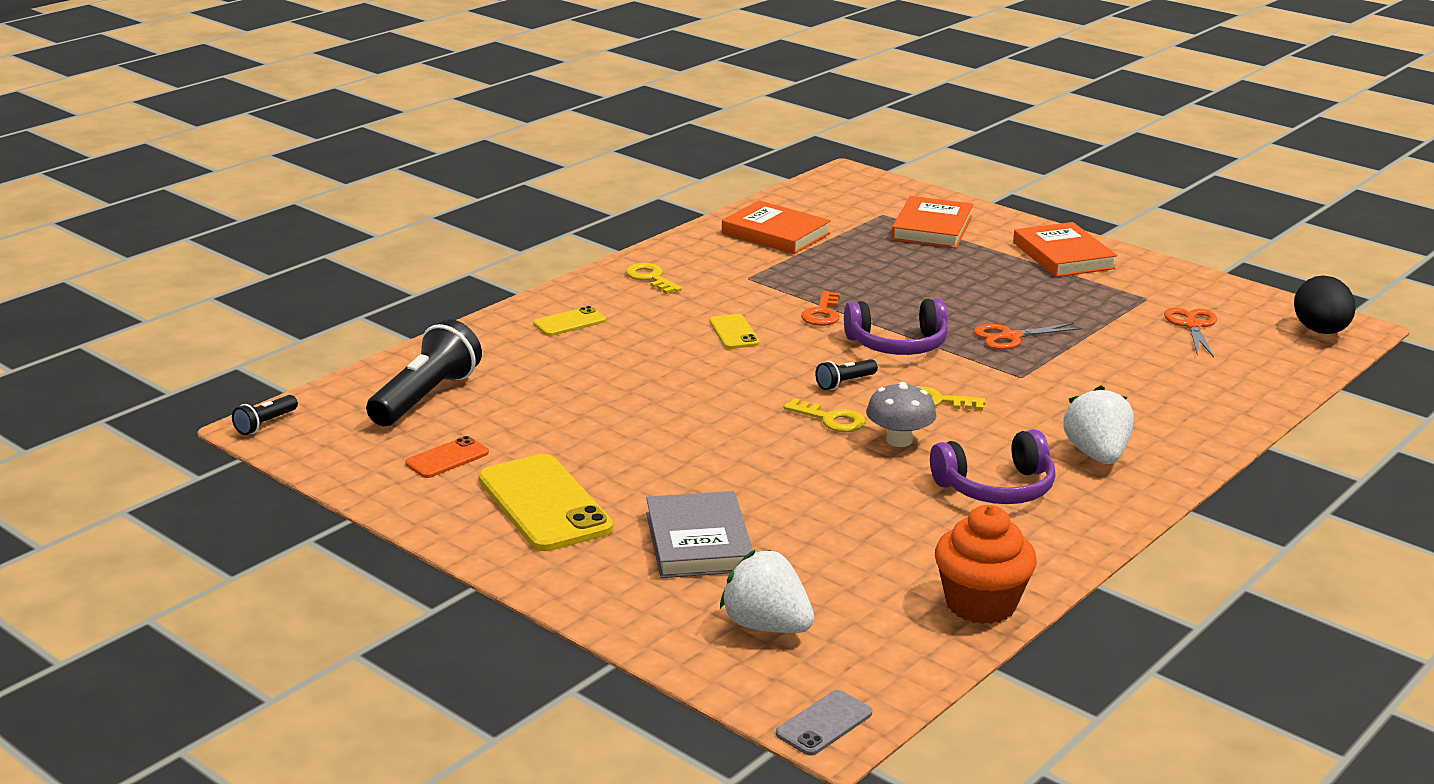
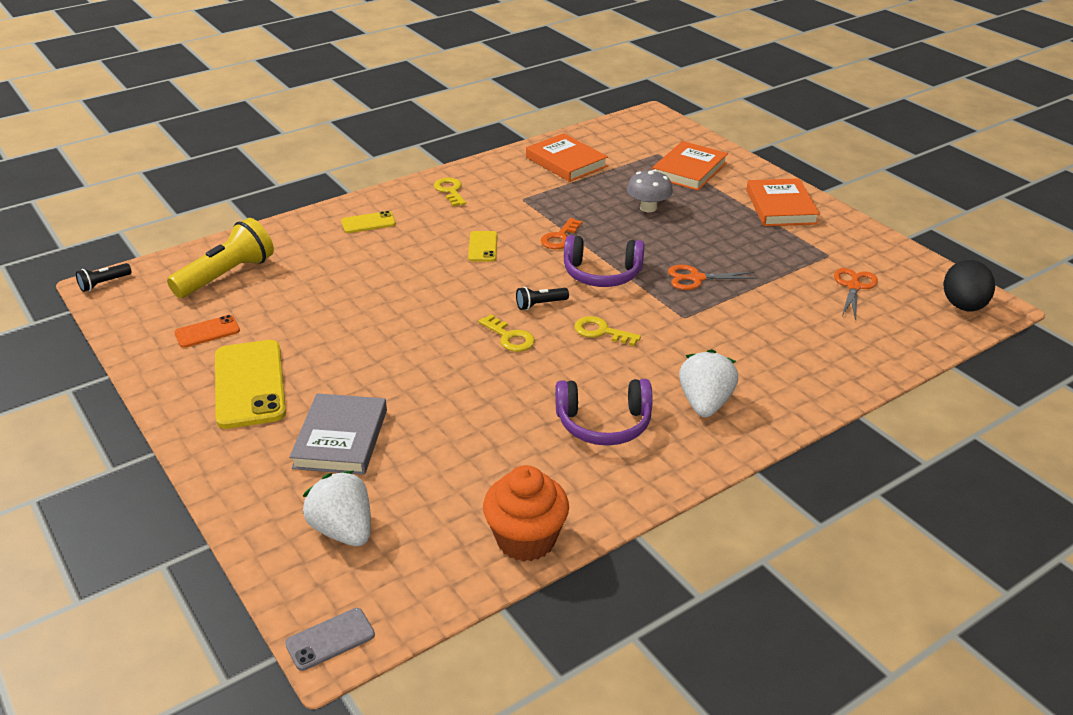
camera: 15 degrees right, 10 degrees up
(425, 397) = (226, 275): black flashlight -> yellow flashlight
(899, 440) = (552, 365): grey mushroom -> grey mushroom (648, 208)

